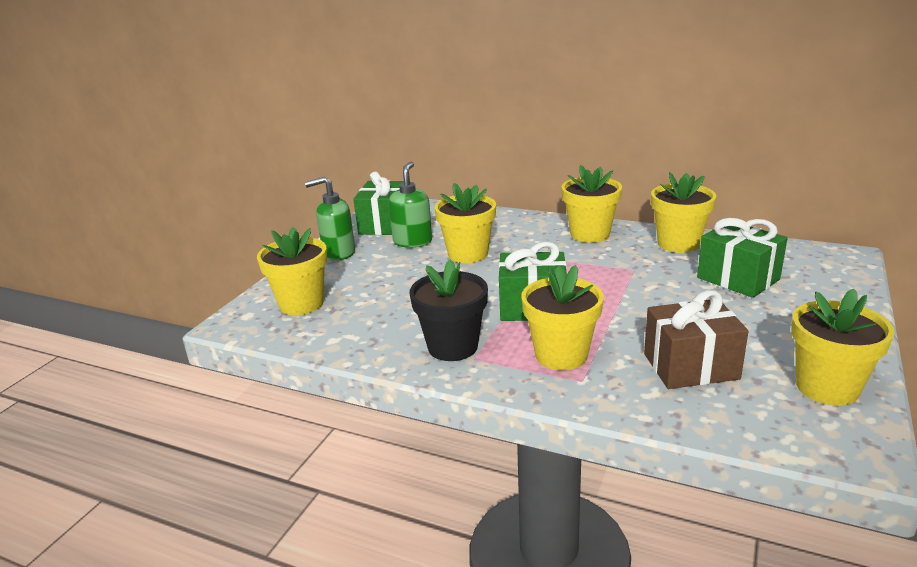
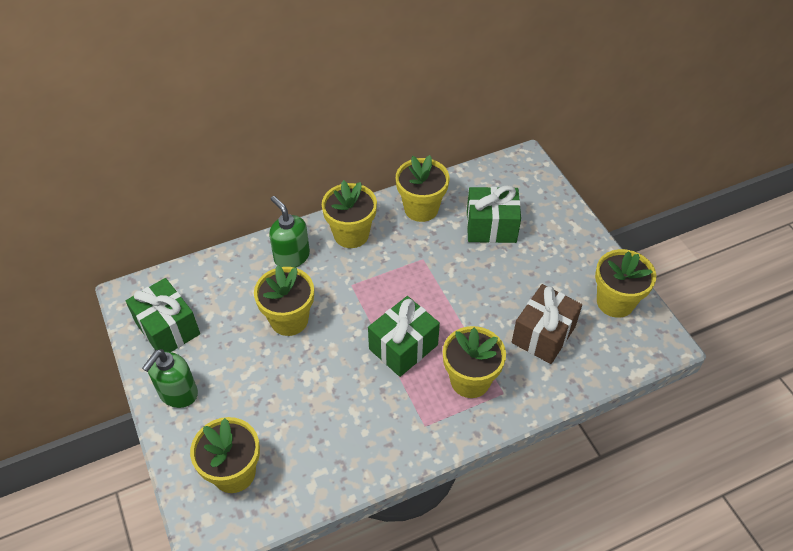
camera: 50 degrees left, 25 degrees up
(412, 241) = (224, 334): green soap dispenser -> green soap dispenser (291, 256)
(452, 347) = (400, 426): black flower pot -> none

